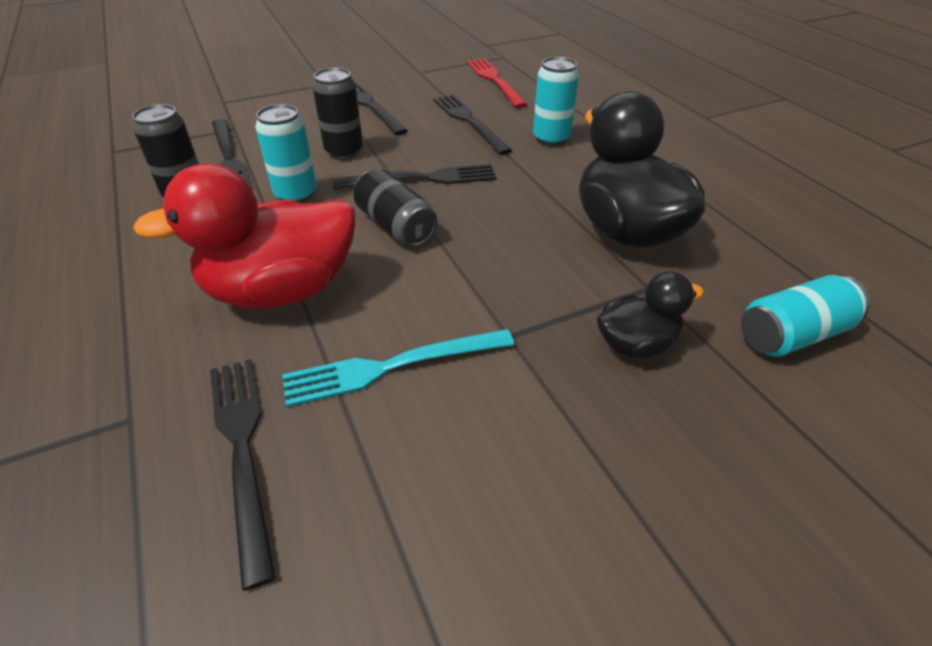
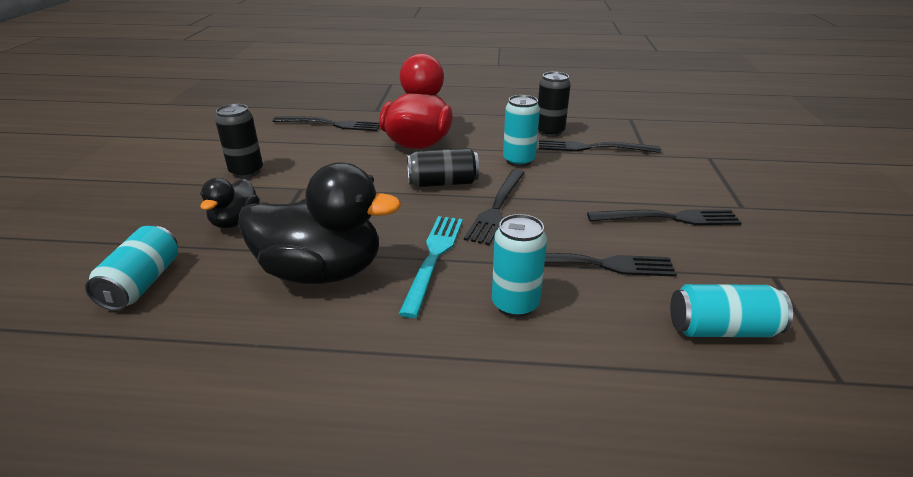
camera: 120 degrees right, 10 degrees down
(344, 151) = (573, 187): black can -> black can (246, 171)
(392, 366) = (328, 156): turquoise fork -> turquoise fork (433, 258)
(495, 81) = (721, 329): red fork -> turquoise can

